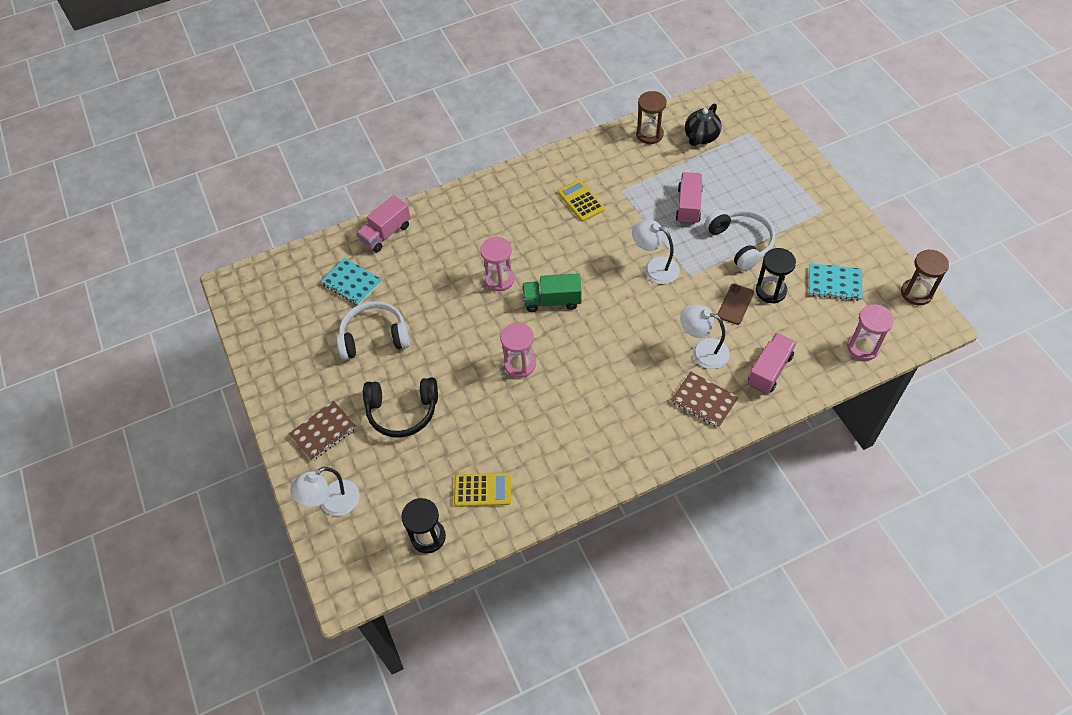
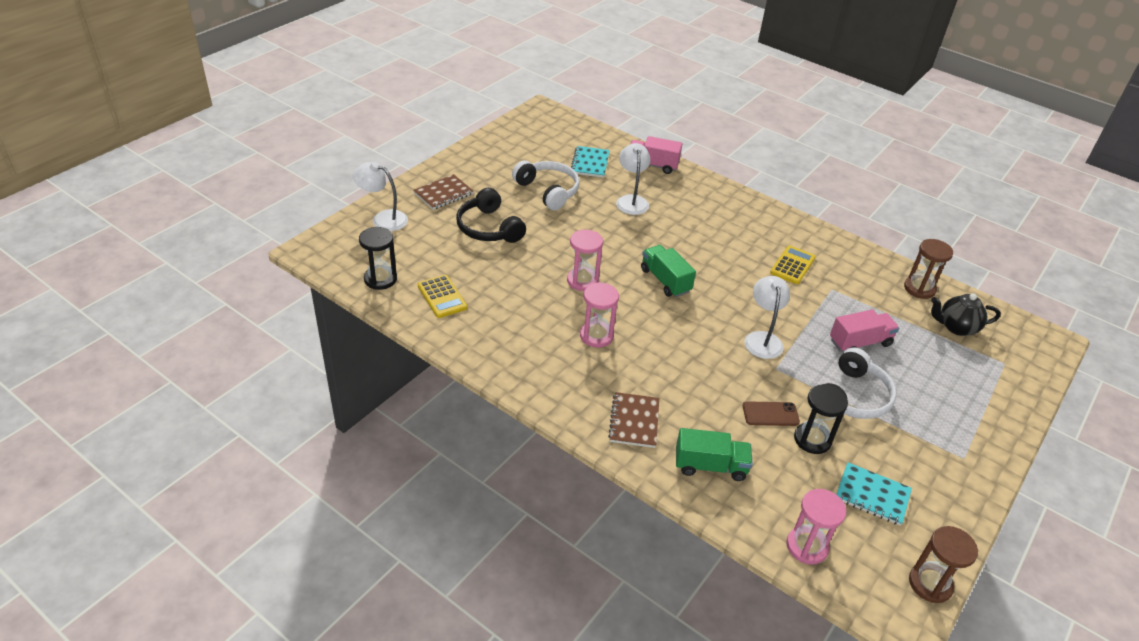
camera: 55 degrees right, 15 degrees down
(323, 432) = (443, 194): brown notebook -> brown notebook turned 60 degrees counterclockwise
(499, 279) = (661, 241): pink hourglass -> pink hourglass (596, 336)
(702, 351) = (692, 403): white lamp -> white lamp (631, 200)
(769, 370) = (710, 466): pink truck -> green truck
(834, 283) = (872, 495): turquoise notebook -> turquoise notebook turned 45 degrees counterclockwise

